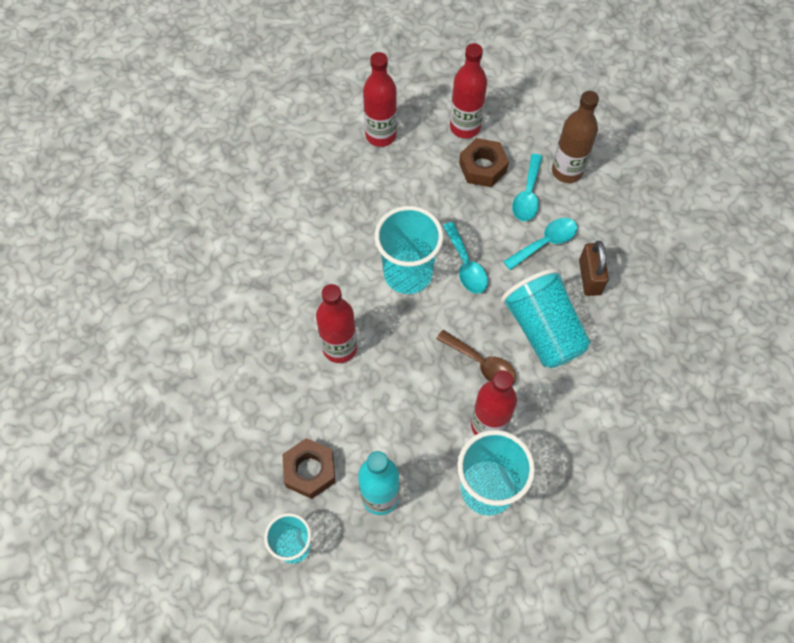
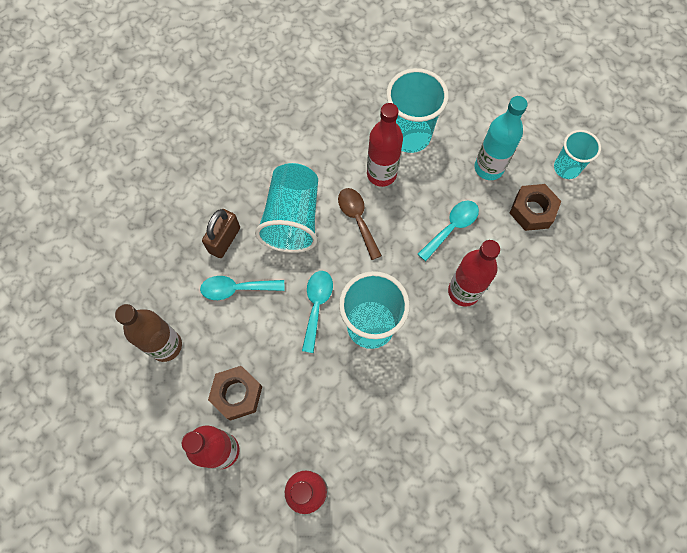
camera: 150 degrees left, 5 degrees up
(527, 195) = (218, 341): turquoise spoon -> turquoise spoon (452, 227)

